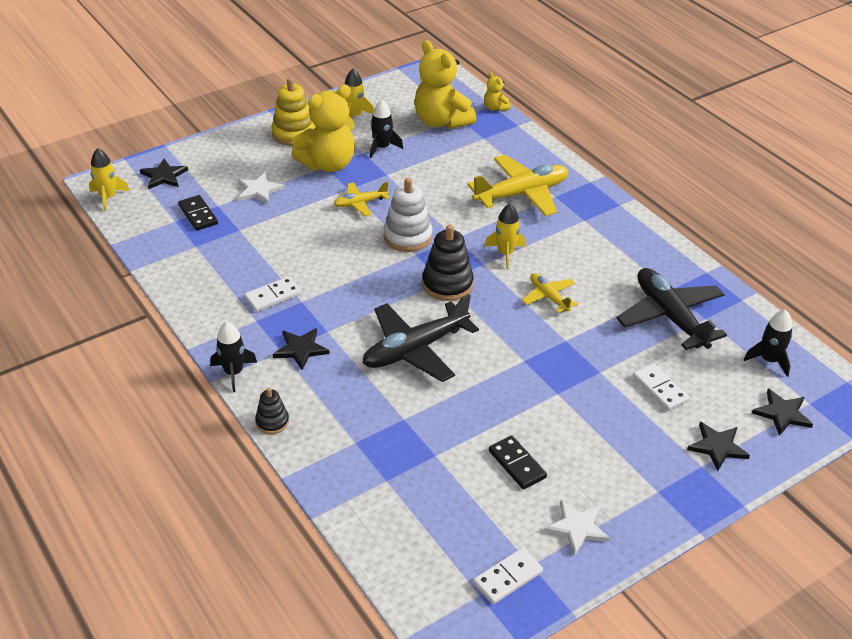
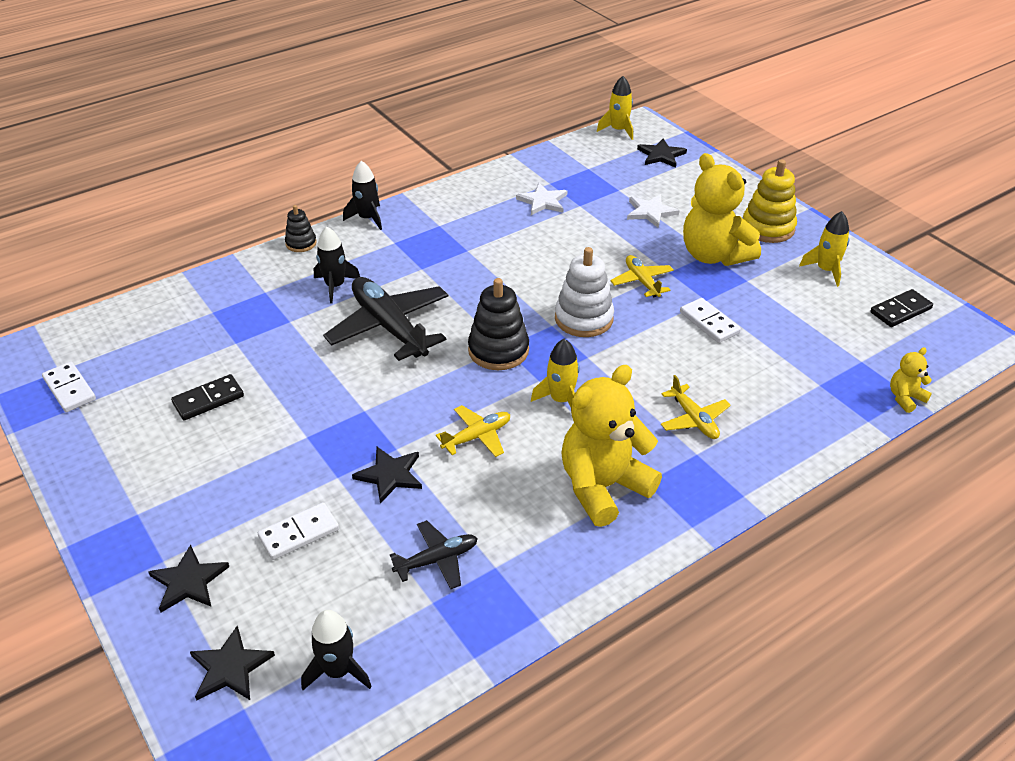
camera: 90 degrees right, 0 degrees up
(198, 215) = (600, 180): black domino -> black domino (900, 310)
(273, 296) = (475, 232): white domino -> white domino (709, 323)
(300, 349) = (396, 253): black star -> black star (390, 475)
(382, 147) = (763, 294): black rocket -> black rocket (335, 286)
(441, 121) = (845, 344): yellow teddy bear -> yellow teddy bear (603, 487)
(521, 194) = (694, 419): yellow plane -> yellow plane, size x0.52
(577, 528) = (110, 441): white star -> white star (543, 201)
(670, 316) = (437, 560): black plane -> black plane, size x0.52

